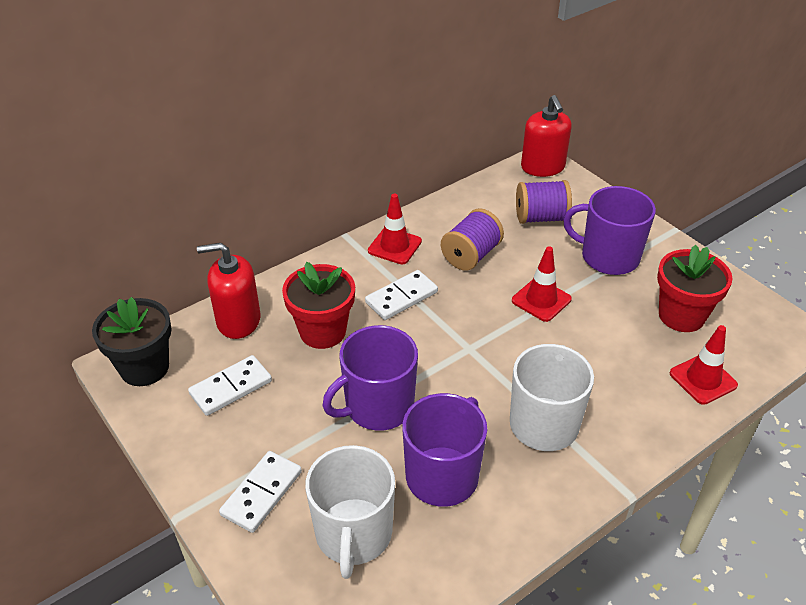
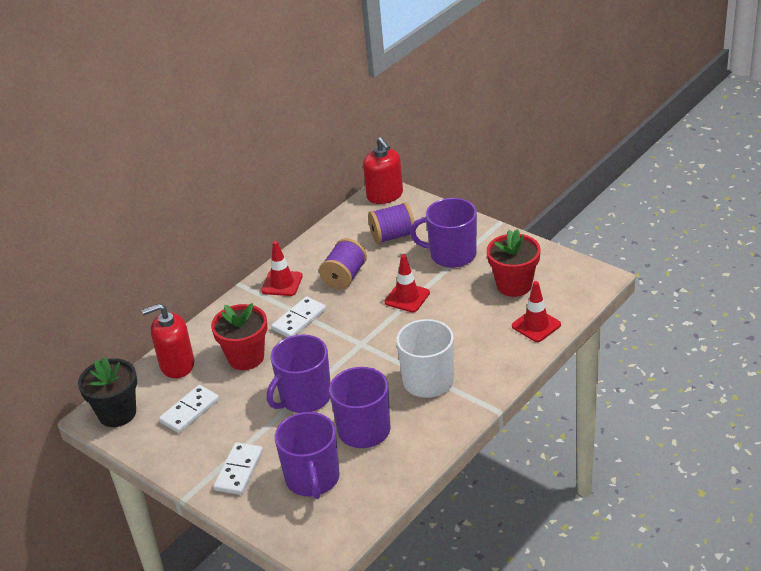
camera: 10 degrees left, 5 degrees down
(353, 534) = (312, 479): white mug -> purple mug

